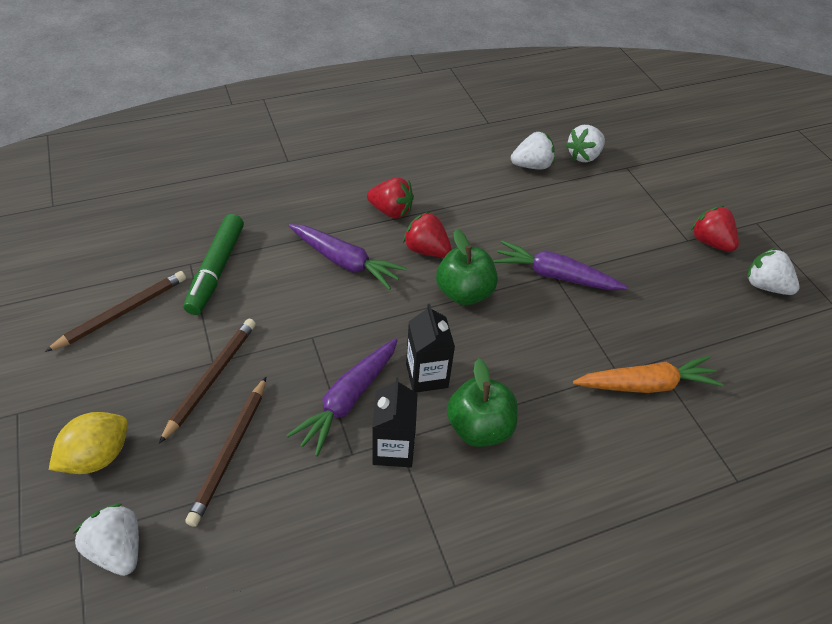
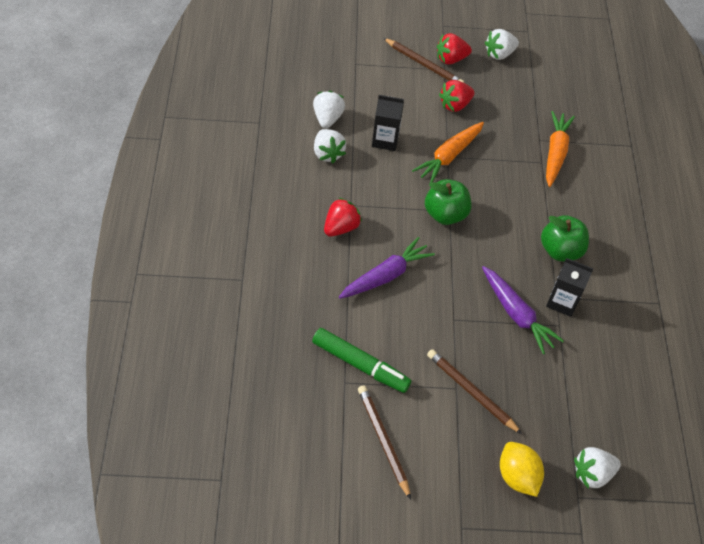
camera: 70 degrees left, 5 degrees up
(230, 452) = (538, 394): brown pencil -> brown pencil (424, 64)
(426, 250) = (393, 220): red strawberry -> red strawberry (455, 105)
(427, 375) = (511, 263): black carton -> black carton (385, 140)
(555, 276) = (449, 156): purple carrot -> orange carrot
(583, 156) = (331, 82): white strawberry -> white strawberry (328, 153)

